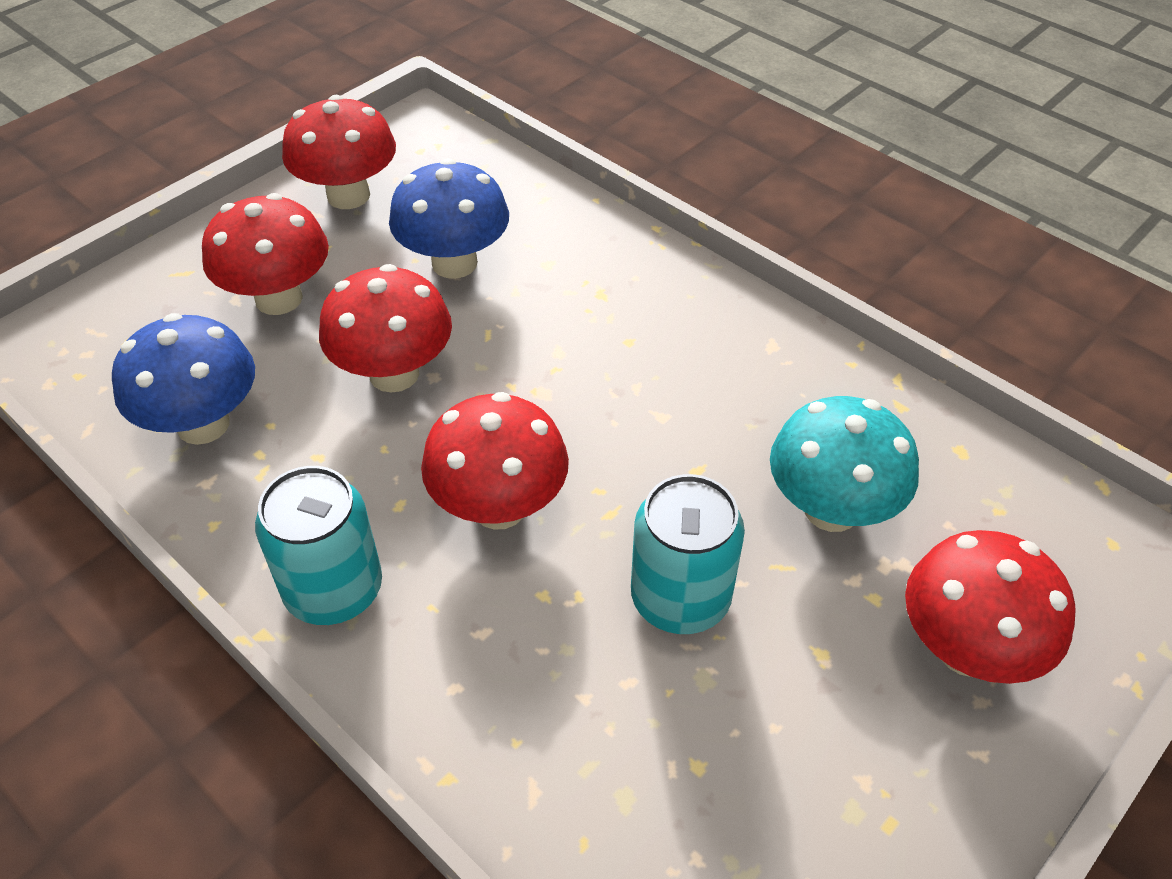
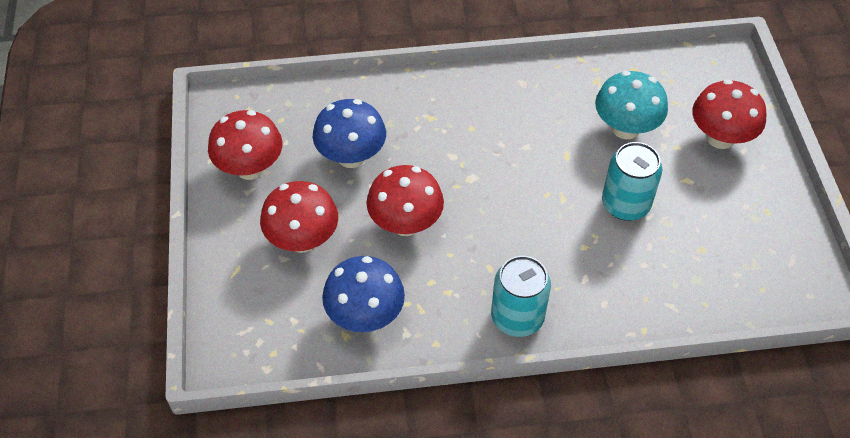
camera: 50 degrees left, 5 degrees up
(499, 507) = (524, 233): red mushroom -> none

